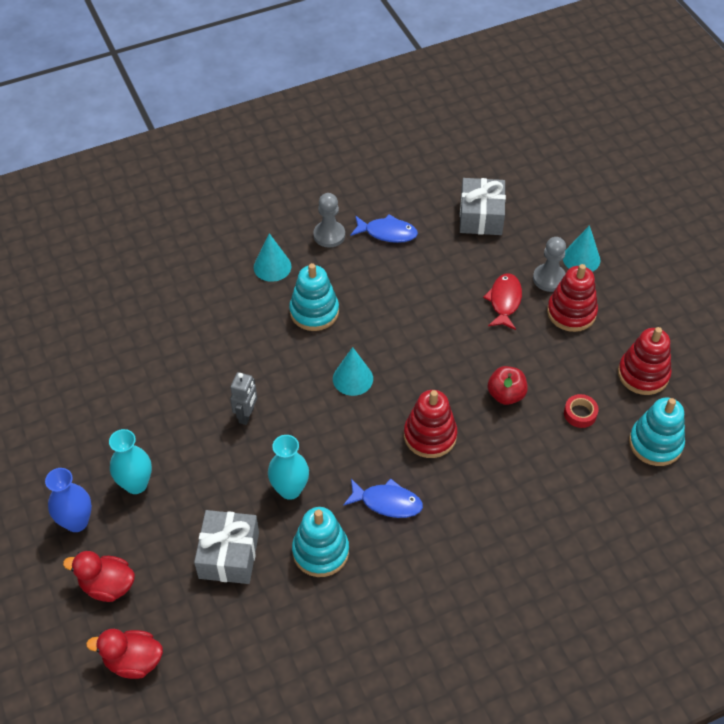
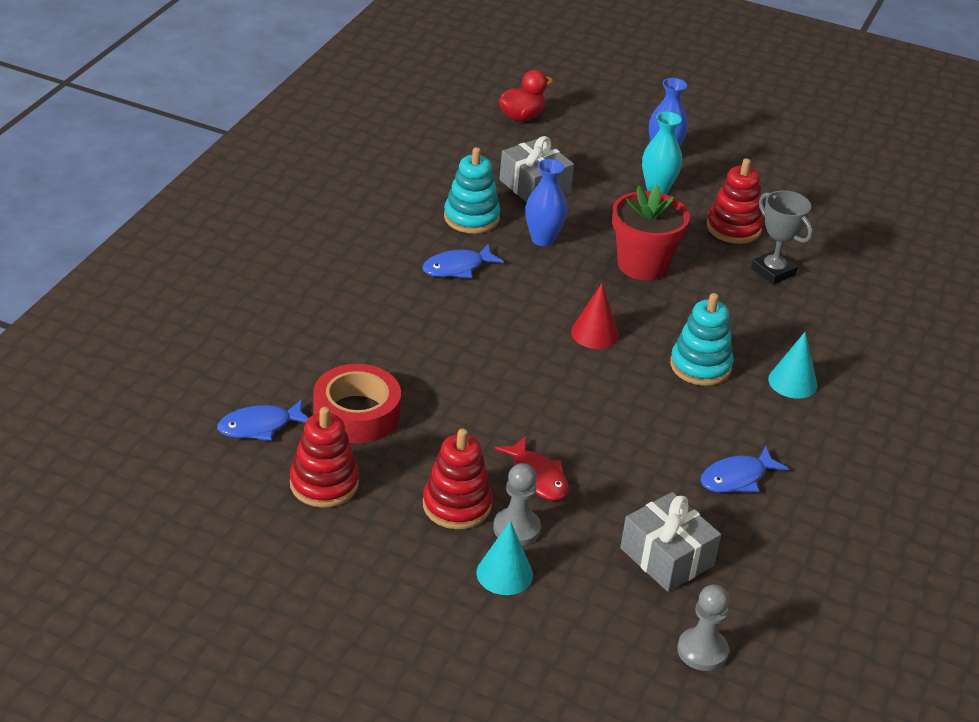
camera: 135 degrees right, 15 degrees down
(107, 586) = (592, 137): red duck -> none
(164, 351) = (773, 271): none -> grey trophy
(246, 415) = (642, 265): grey robot -> red flower pot
(290, 489) = (543, 239): turquoise vase -> blue vase
(329, 235) = (787, 441): grey pawn -> grey pawn (702, 651)
(353, 378) = (594, 333): turquoise cone -> red cone
(430, 435) = (476, 327): red stacking toy -> red stacking toy (733, 228)
(506, 395) = (443, 392): red apple -> none
(580, 414) = (356, 414): red tape -> red tape, size x2.12
(655, 443) = (259, 426): turquoise stacking toy -> blue fish

